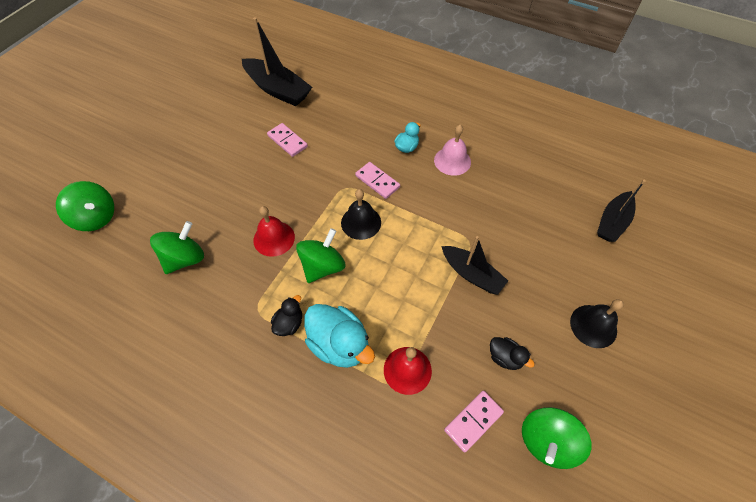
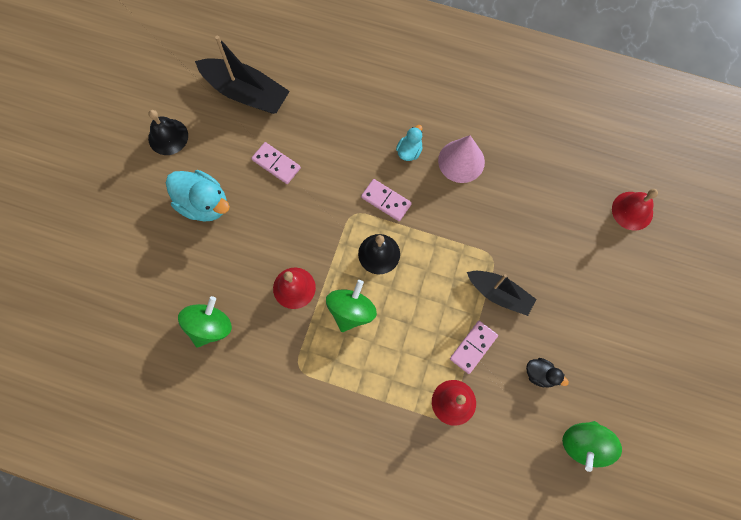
camera: 10 degrees left, 15 degrees up
(96, 217) = (99, 295): green spinning top -> none
(289, 323) = (333, 376): black duck -> none
(339, 344) = (386, 389): turquoise duck -> turquoise duck (204, 203)
(452, 161) = (461, 161): pink bell -> pink cone
(473, 421) = (519, 438): pink domino -> pink domino (473, 347)
(593, 326) = (618, 328): black bell -> black bell (168, 136)
(612, 222) = (632, 210): black boat -> red bell

